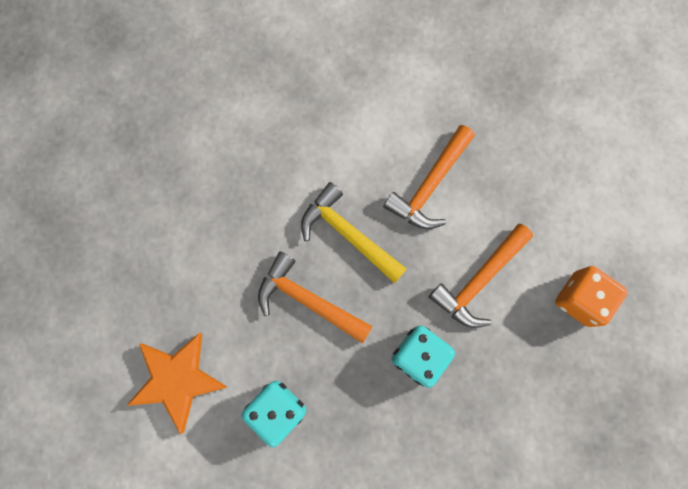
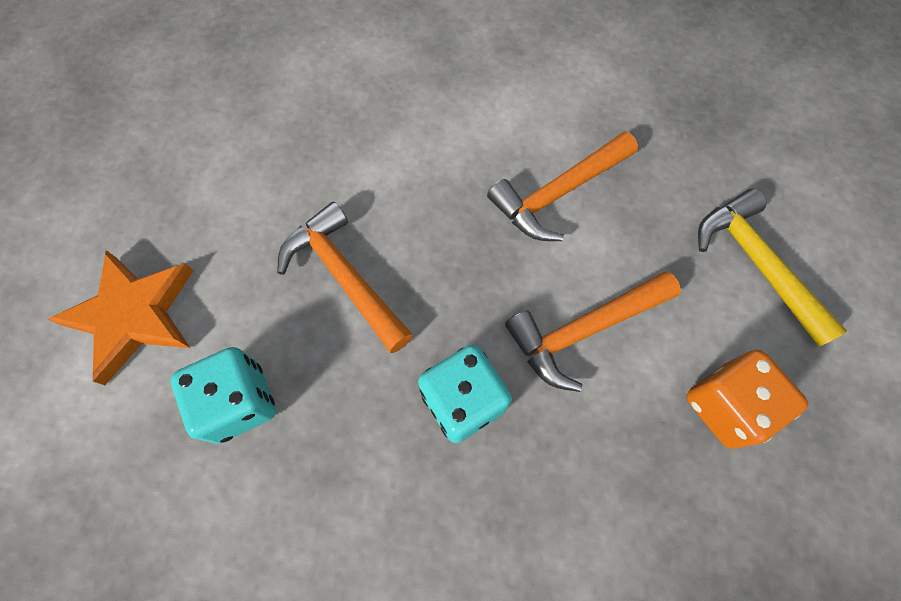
camera: 20 degrees right, 10 degrees down
(348, 234) = (431, 216): yellow hammer -> yellow hammer (756, 264)

